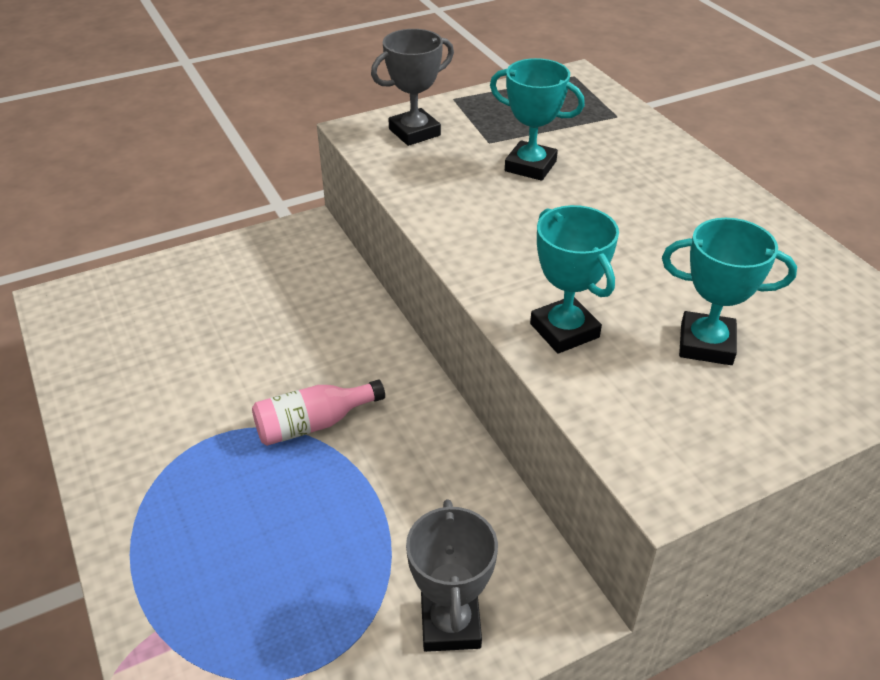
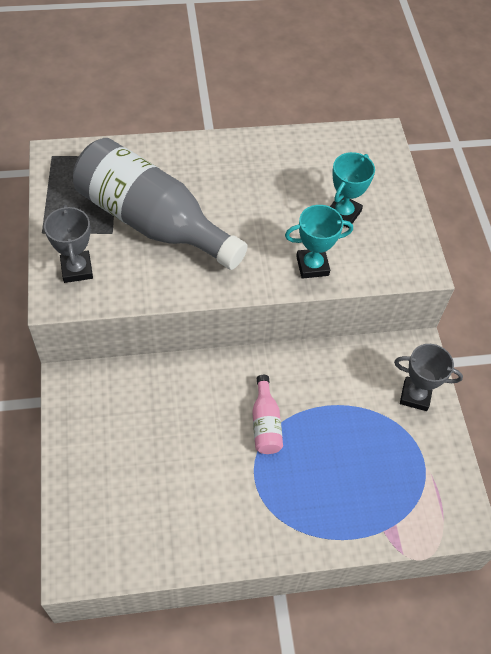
camera: 75 degrees left, 15 degrees up
(530, 166) = (152, 222): turquoise trophy -> grey bottle

